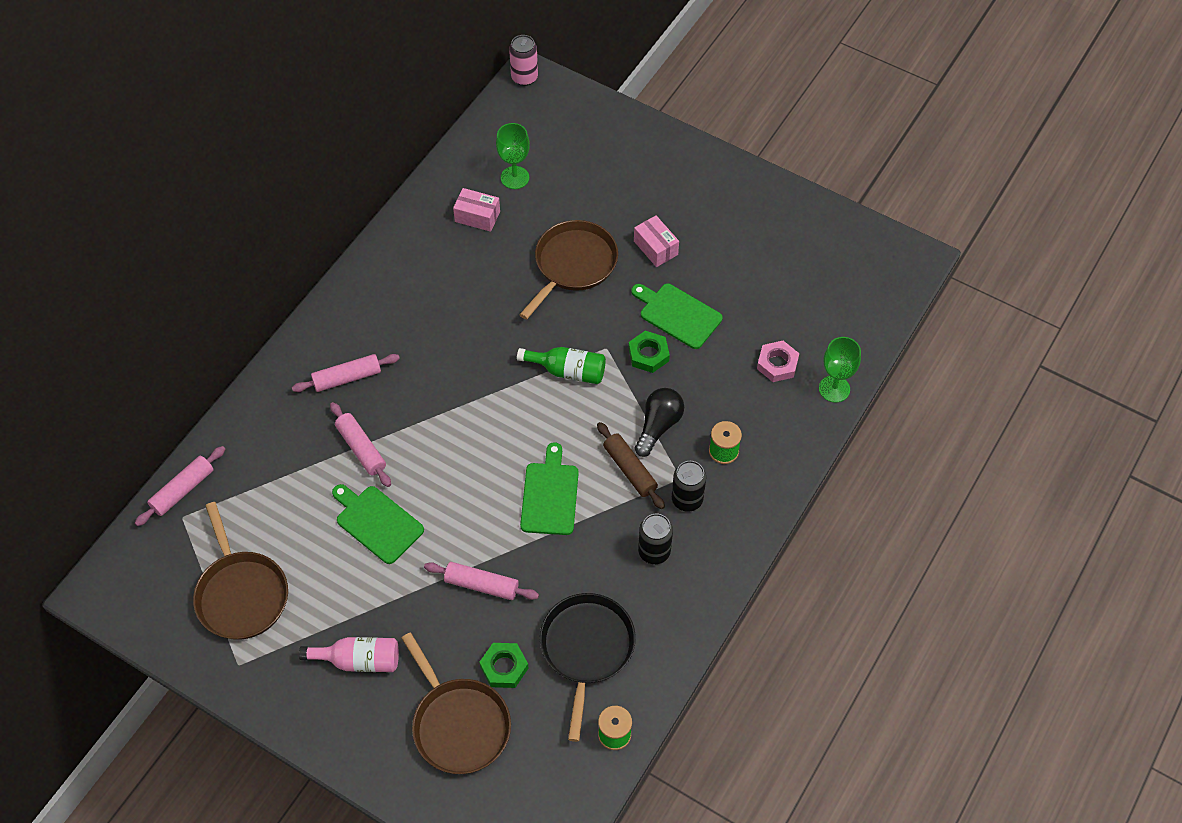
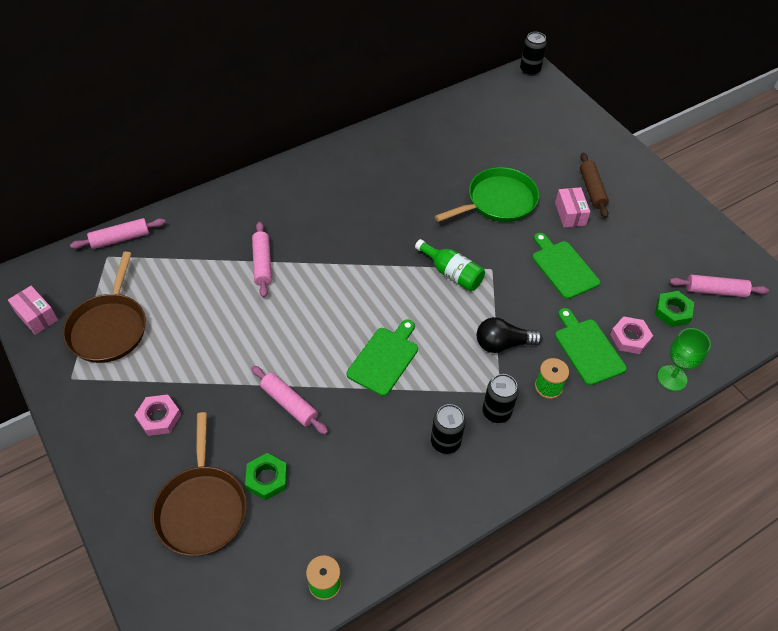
camera: 25 degrees right, 5 degrees down
(347, 378) = (283, 212): pink rolling pin -> pink rolling pin (715, 291)
(359, 660) = (159, 417): pink bottle -> pink nut
(377, 522) = (240, 320): green cutting board -> green cutting board (587, 349)
(477, 216) = (444, 143): pink box -> pink box (36, 316)
(515, 177) = (486, 129): green goblet -> none
(524, 78) = (530, 70): pink can -> black can
(573, 264) = (498, 201): brown pan -> green pan
(586, 649) = (343, 496): black pan -> none
(630, 469) = (461, 367): brown rolling pin -> brown rolling pin (592, 189)
(648, 354) = (523, 287): green nut -> green nut (672, 311)
(658, 426) = (503, 344): black light bulb -> black light bulb turned 150 degrees counterclockwise

